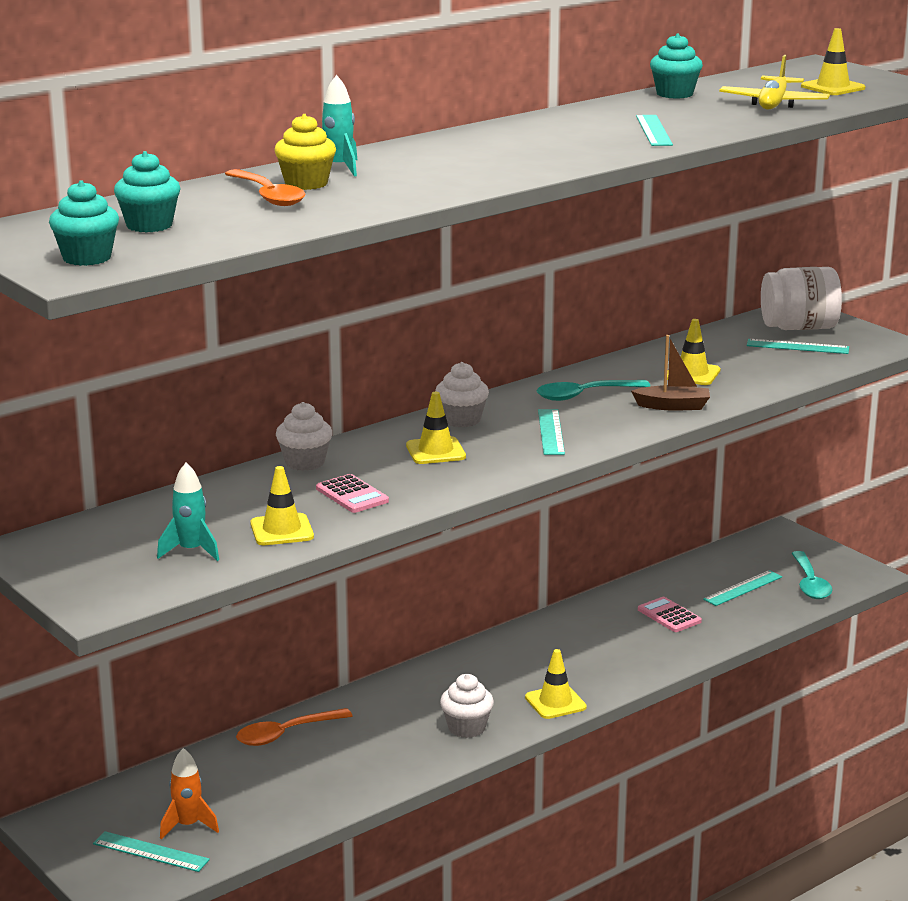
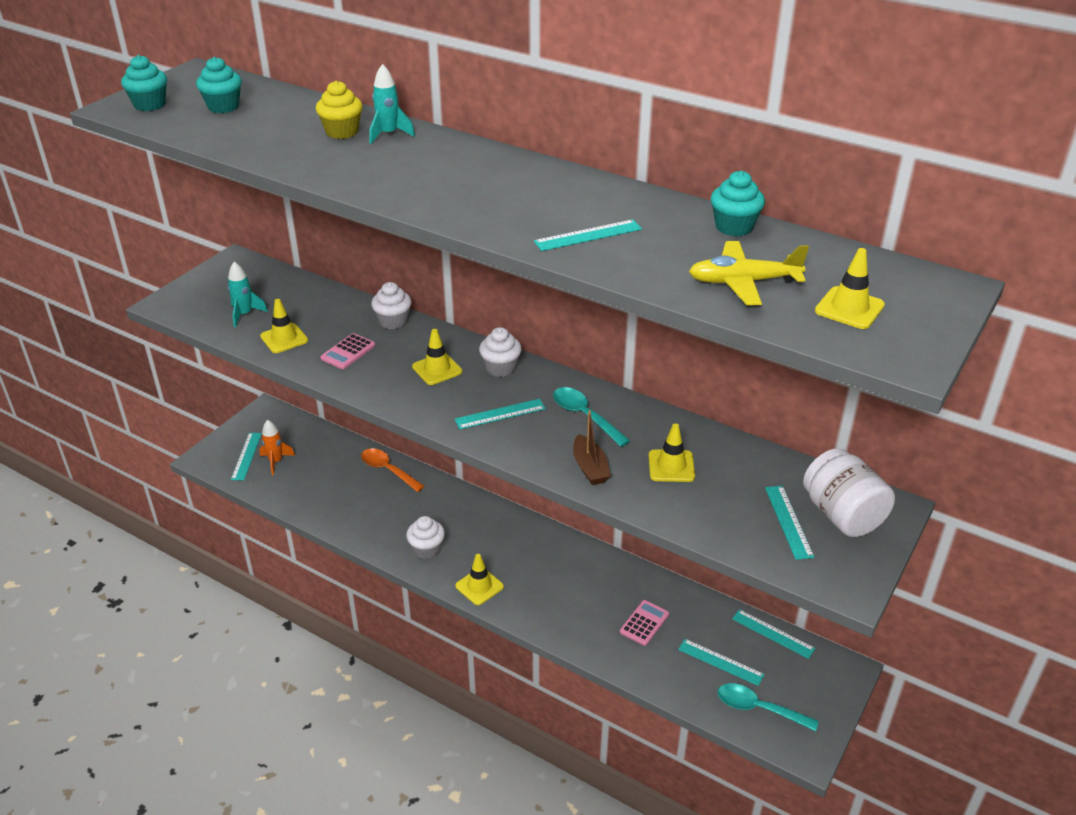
camera: 70 degrees right, 15 degrees up
(268, 196) = (305, 126): orange spoon -> none
(718, 554) = (773, 633): none -> turquoise ruler
(810, 583) = (758, 708): turquoise spoon -> turquoise spoon turned 45 degrees clockwise

